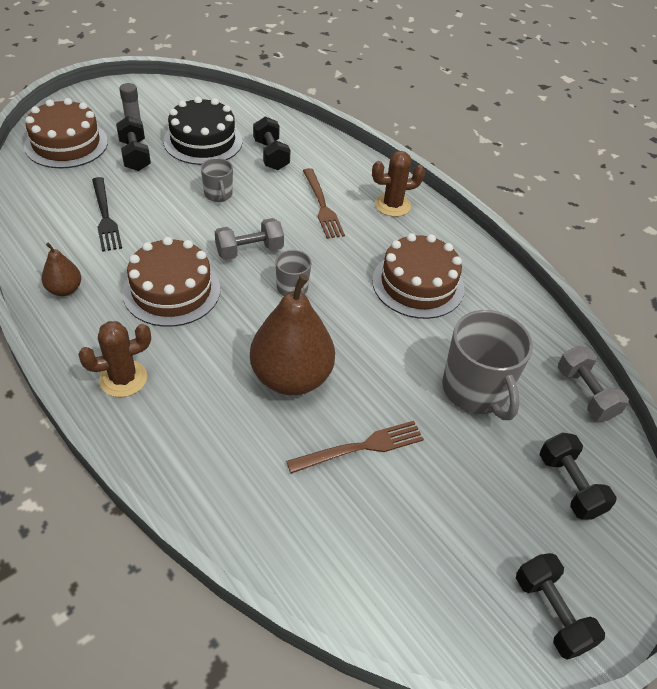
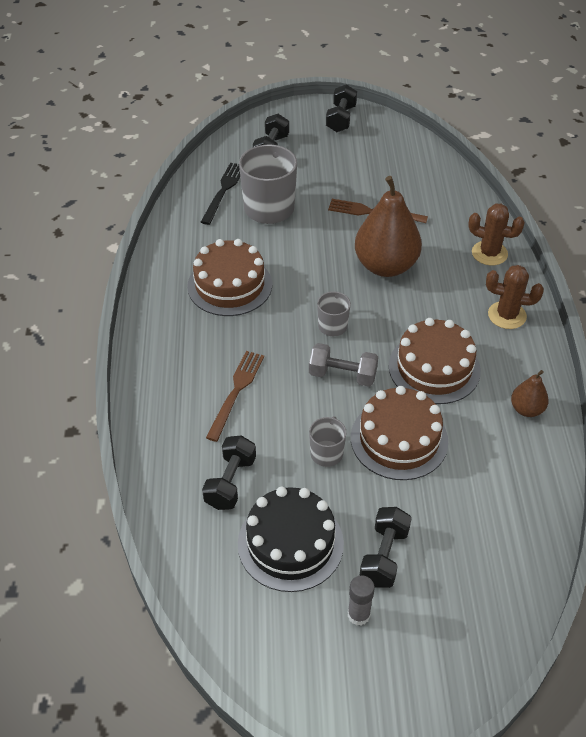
camera: 140 degrees left, 0 degrees up
(66, 144) = (458, 620): brown cake -> brown cake (399, 439)
(105, 216) = (457, 477): black fork -> black fork (223, 191)
(392, 205) = (170, 362): brown cactus -> brown cactus (489, 253)
(585, 394) = (202, 177): grey dumbbell -> none

